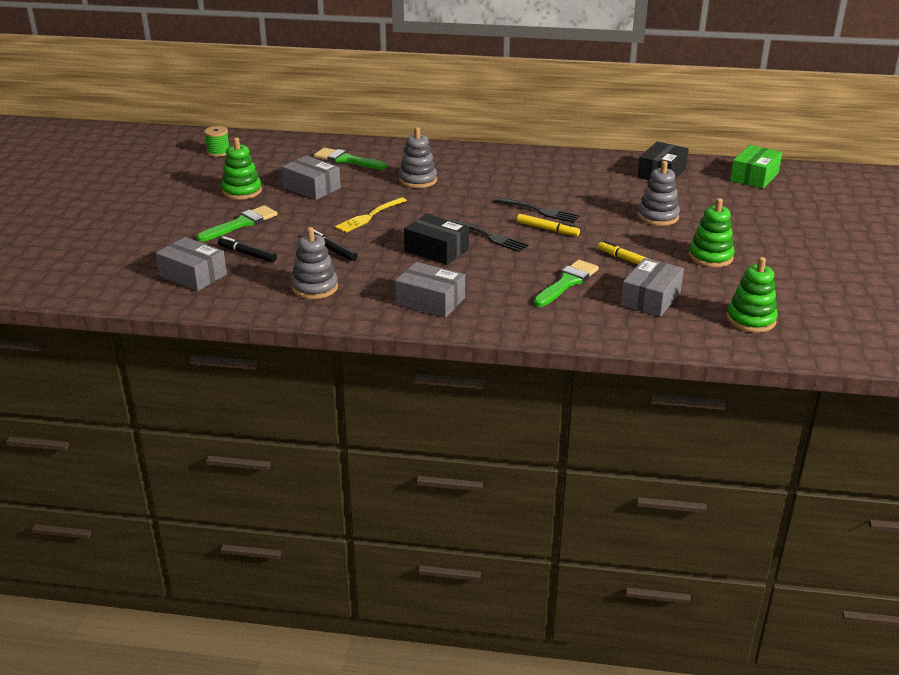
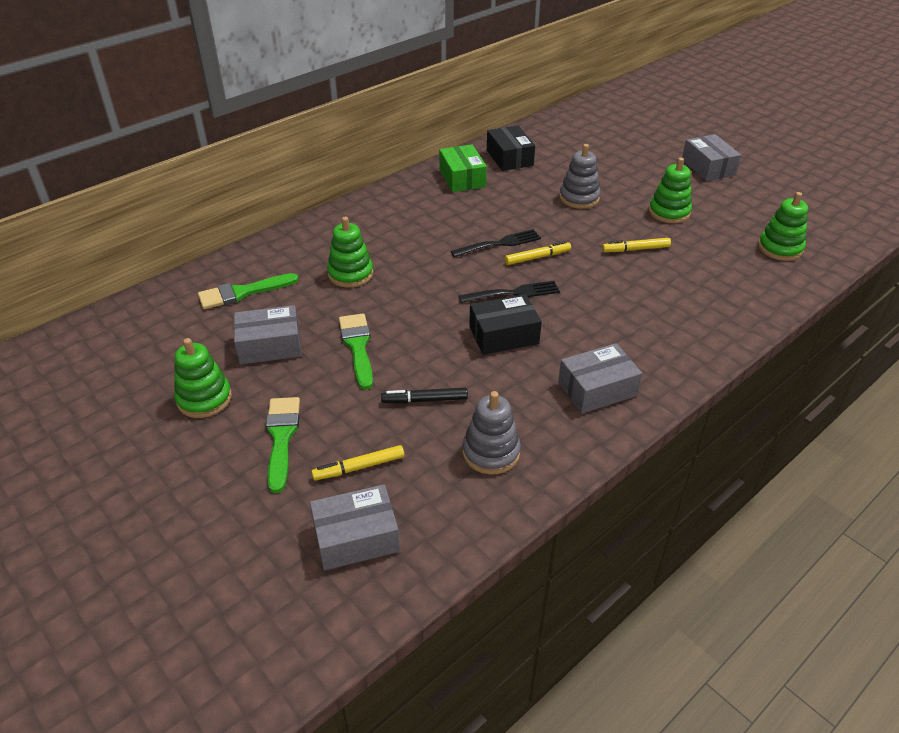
camera: 50 degrees left, 10 degrees up
(218, 152) = (78, 369): green spool -> none
(247, 254) = (359, 467): black marker -> yellow marker
(369, 216) = (384, 340): yellow fork -> none
(418, 180) = (350, 274): grey stacking toy -> green stacking toy
(567, 282) = (641, 297): green brush -> green brush (358, 347)
(650, 298) = (707, 272): grey box -> grey box (708, 167)
(754, 177) = (566, 128): green box -> green box (462, 178)

